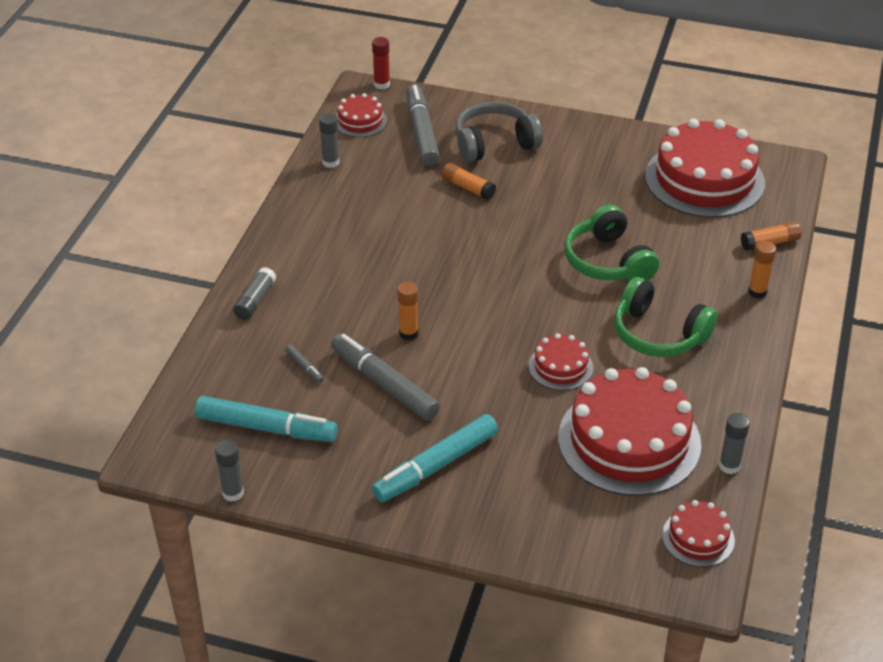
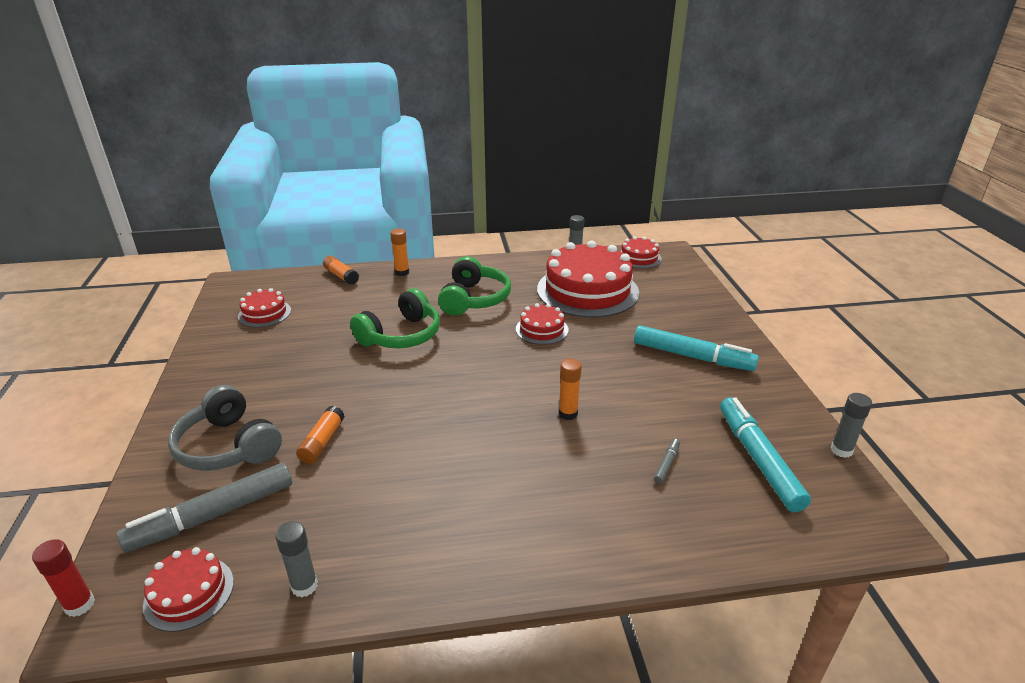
camera: 115 degrees left, 10 degrees down
(255, 300) = (610, 545): grey glue stick -> none
(384, 384) = (639, 407): grey marker -> none
(704, 179) = (264, 313): red cake -> red cake, size x0.48

